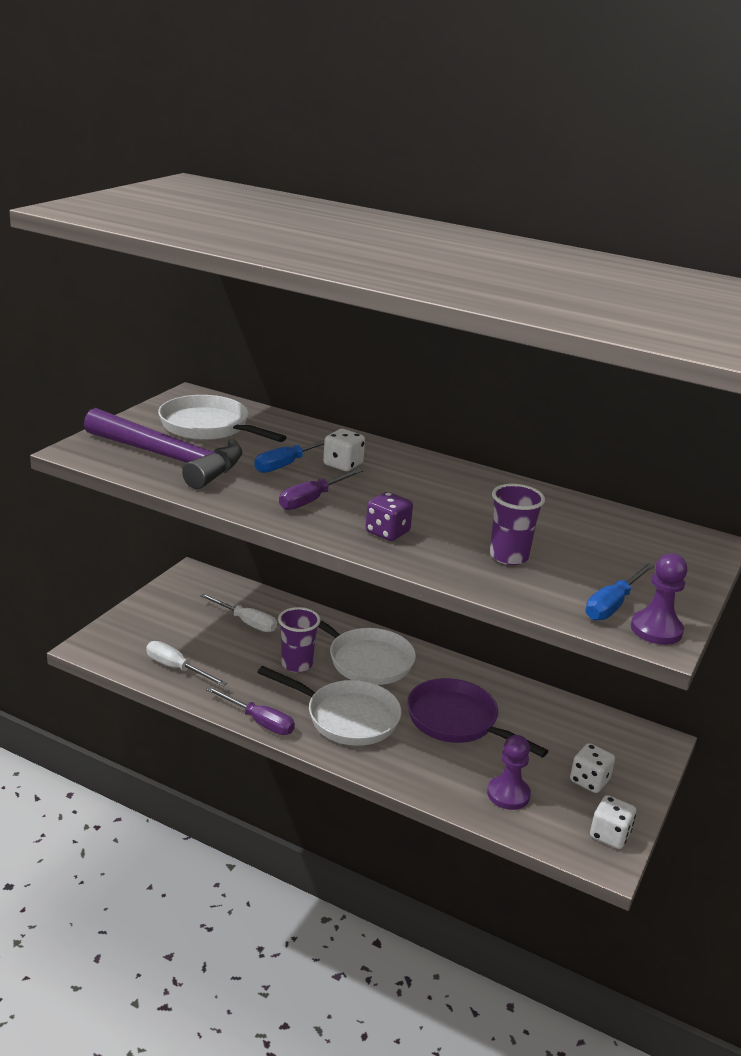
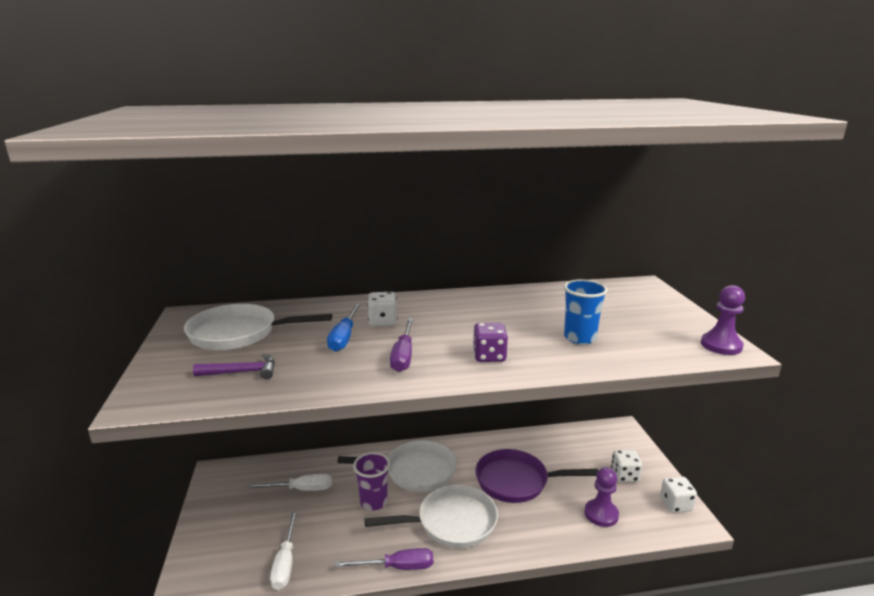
camera: 35 degrees left, 5 degrees down
(170, 459) = (242, 372): purple hammer -> purple hammer, size x0.44
(177, 668) = (285, 562): white screwdriver -> white screwdriver turned 90 degrees counterclockwise
(509, 556) = (580, 338): purple cup -> blue cup
(613, 605) = (677, 341): blue screwdriver -> none

